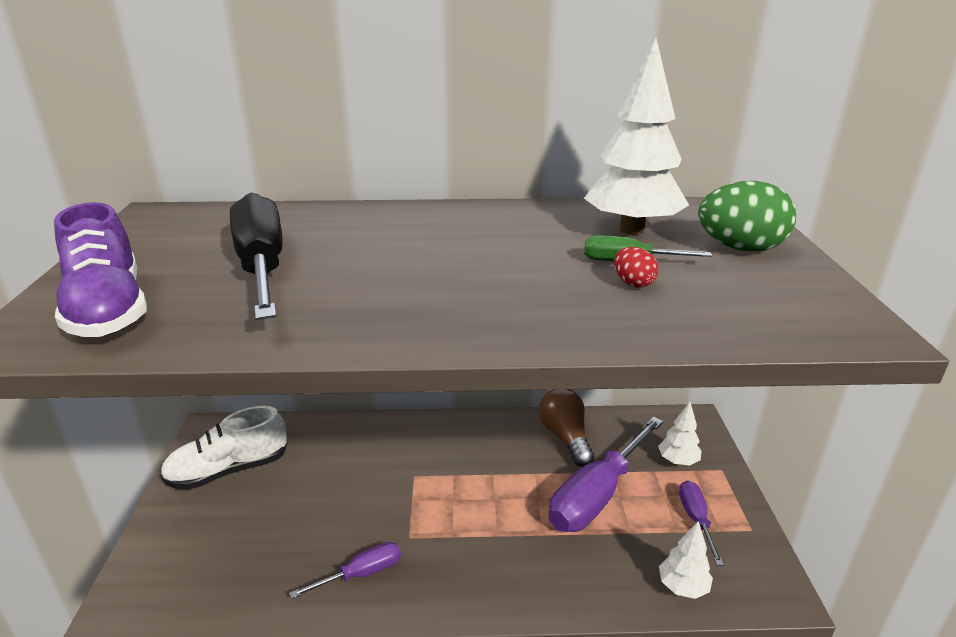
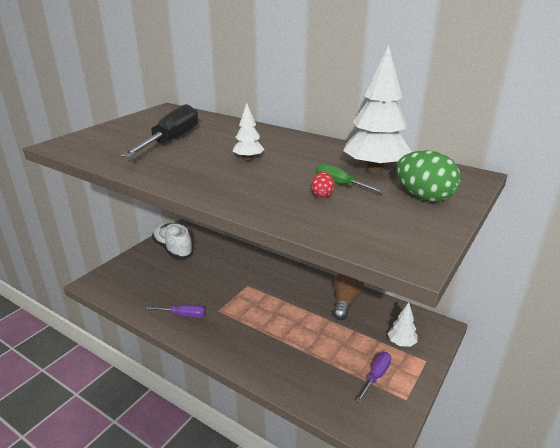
camera: 35 degrees right, 0 degrees up
(108, 310) = (98, 142): purple shoe -> none
(228, 470) = (173, 249): white shoe -> white shoe turned 45 degrees clockwise
(598, 494) = (331, 337): purple screwdriver -> none
(682, 587) = (328, 402): white tree -> white tree (248, 159)

